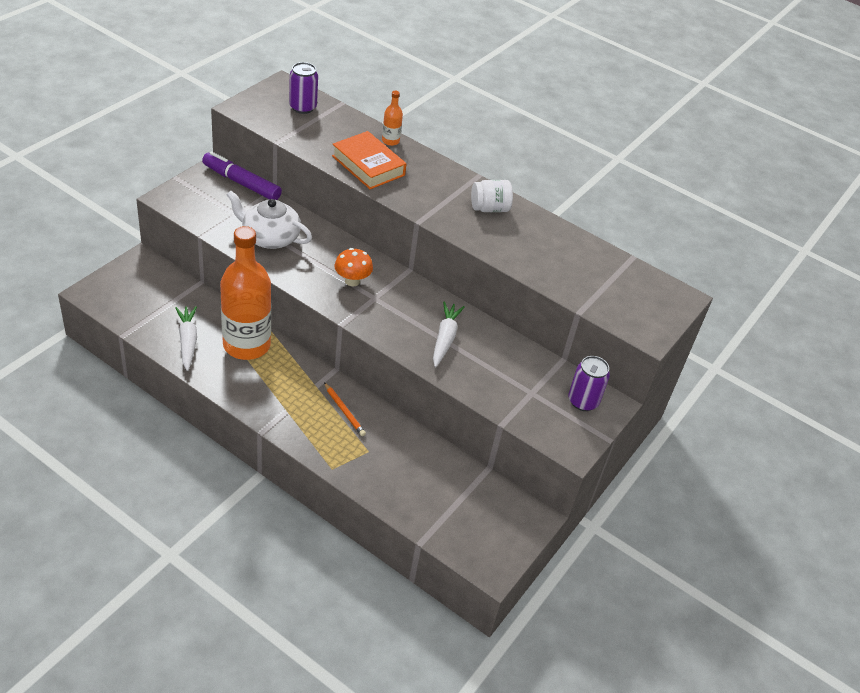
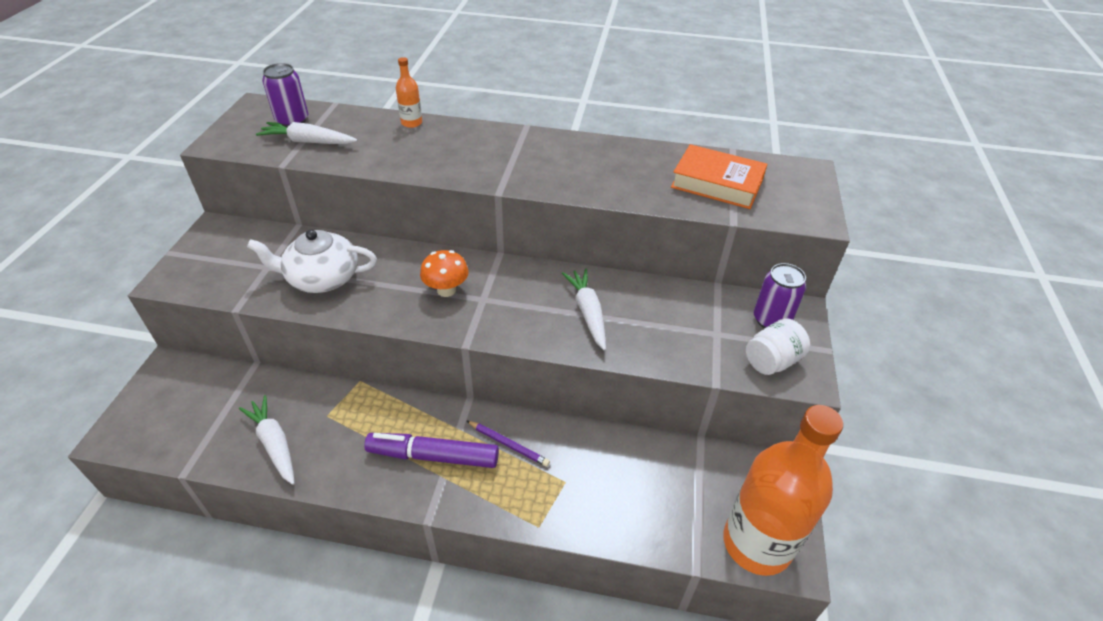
camera: 20 degrees left, 0 degrees up
(241, 183) = (255, 230): purple marker -> purple marker (433, 456)
(246, 345) = (350, 415): orange bottle -> orange bottle (757, 543)
(305, 130) = (308, 142): none -> white carrot
(344, 411) = (508, 444): orange pencil -> purple pencil
(368, 165) = (403, 154): orange book -> orange book (717, 183)
(489, 208) = (561, 153): white jar -> white jar (772, 361)

